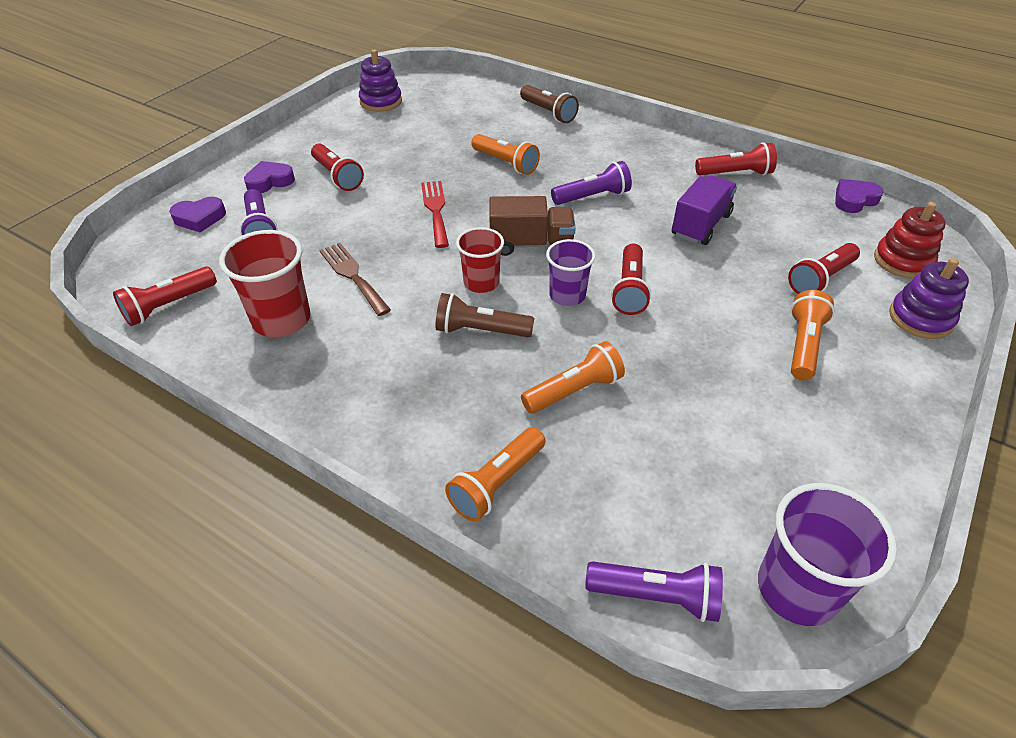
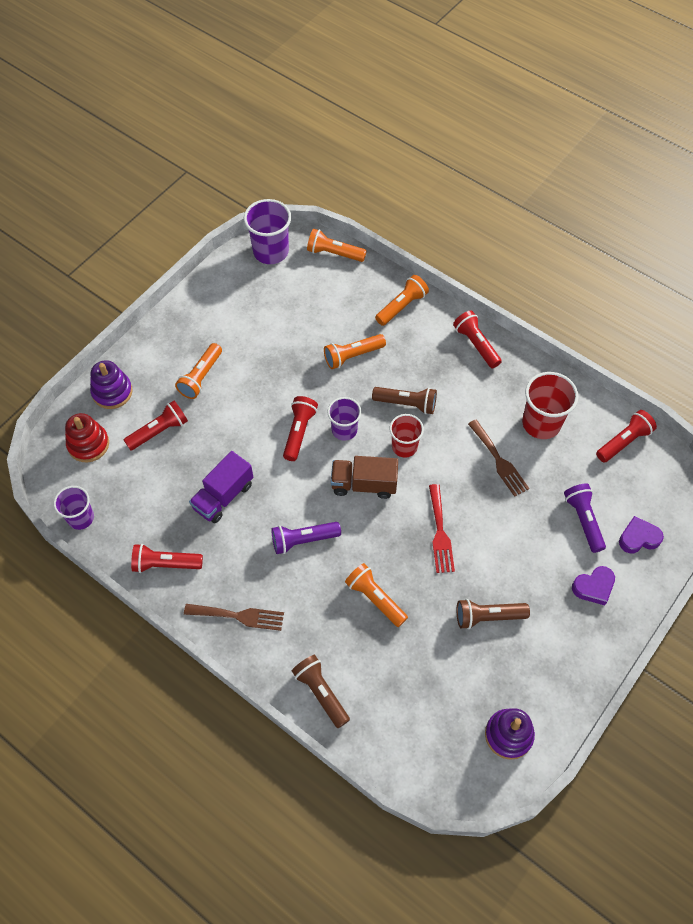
camera: 175 degrees left, 15 degrees up
(337, 176) = (532, 590): red flashlight -> red flashlight (476, 344)
(389, 158) = (488, 617): none -> brown flashlight
(641, 147) = (239, 616): none -> brown fork
(656, 596) = (334, 253): purple flashlight -> orange flashlight
(854, 200) = (80, 518): purple heart -> purple cup

